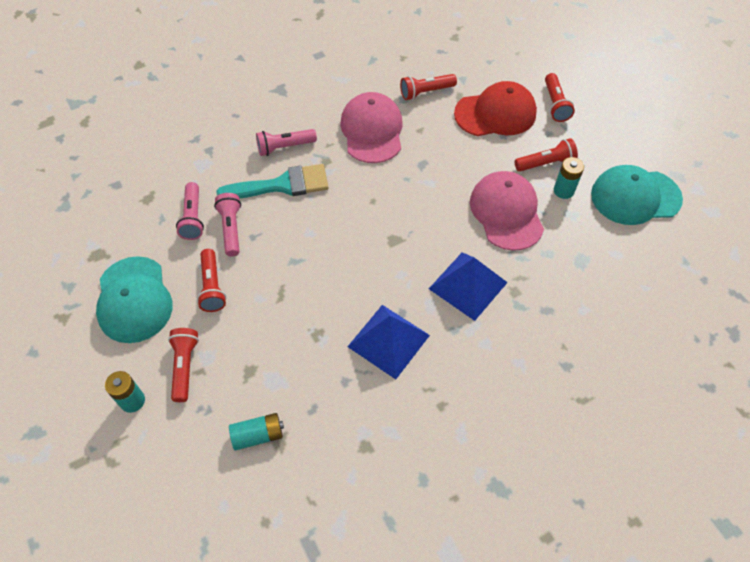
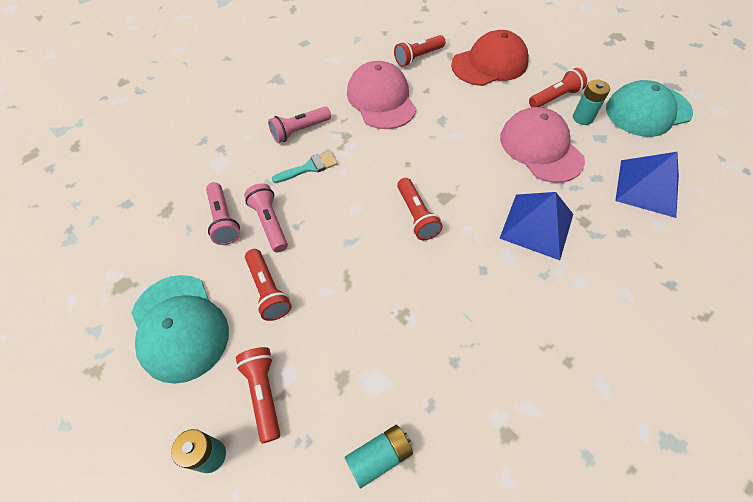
camera: 15 degrees left, 0 degrees up
(282, 185) = (309, 167): turquoise brush -> turquoise brush, size x0.57
(388, 340) = (482, 303): blue pyramid -> blue pyramid (647, 187)
(555, 104) = (538, 47): red flashlight -> red flashlight (416, 216)

